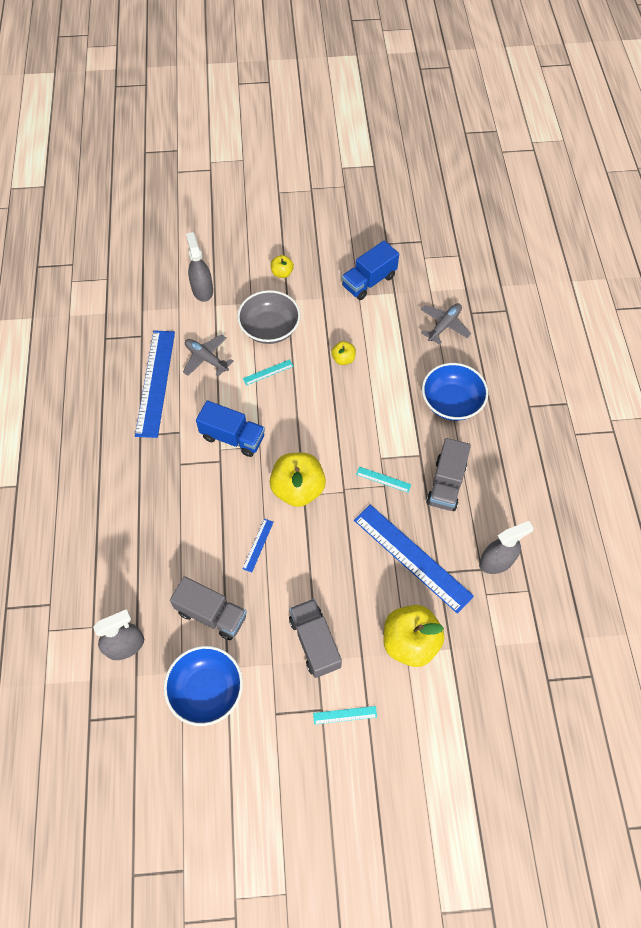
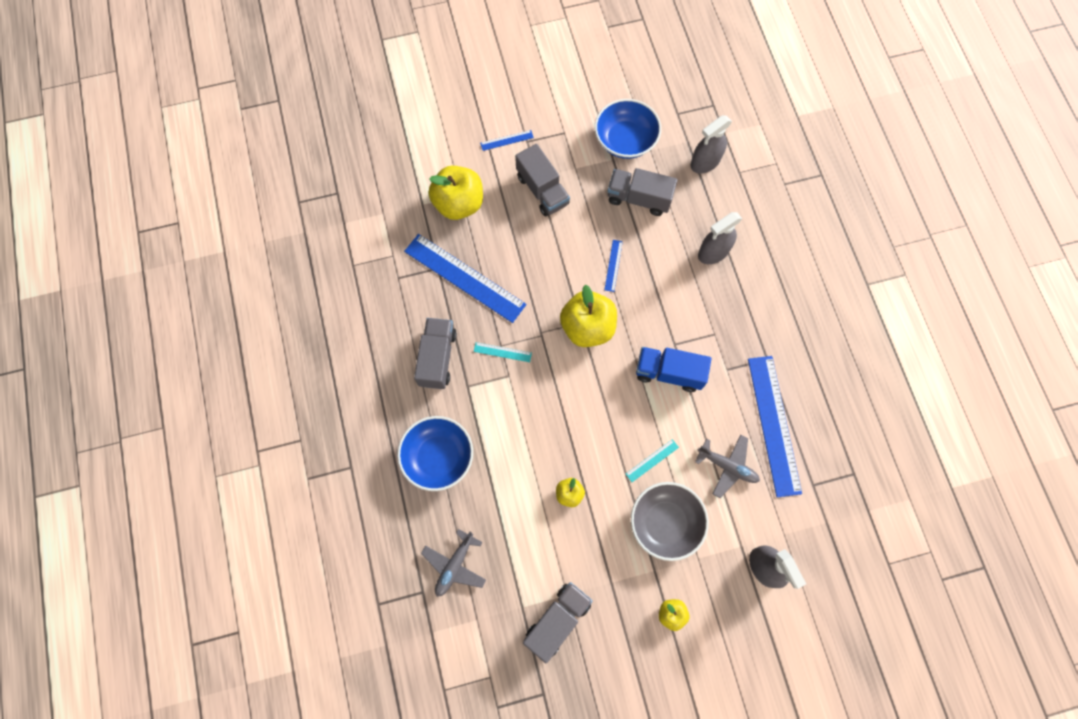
camera: 170 degrees right, 10 degrees up
(345, 715) = (507, 140): turquoise ruler -> blue ruler
(369, 281) = (557, 621): blue truck -> grey truck
(496, 561) = (383, 287): grey spray bottle -> grey spray bottle (713, 252)

